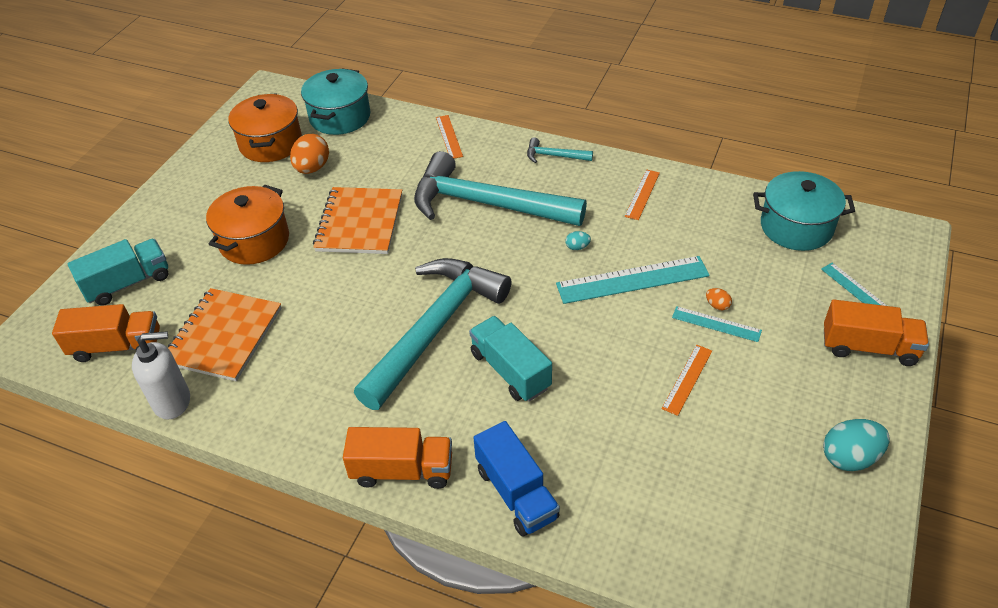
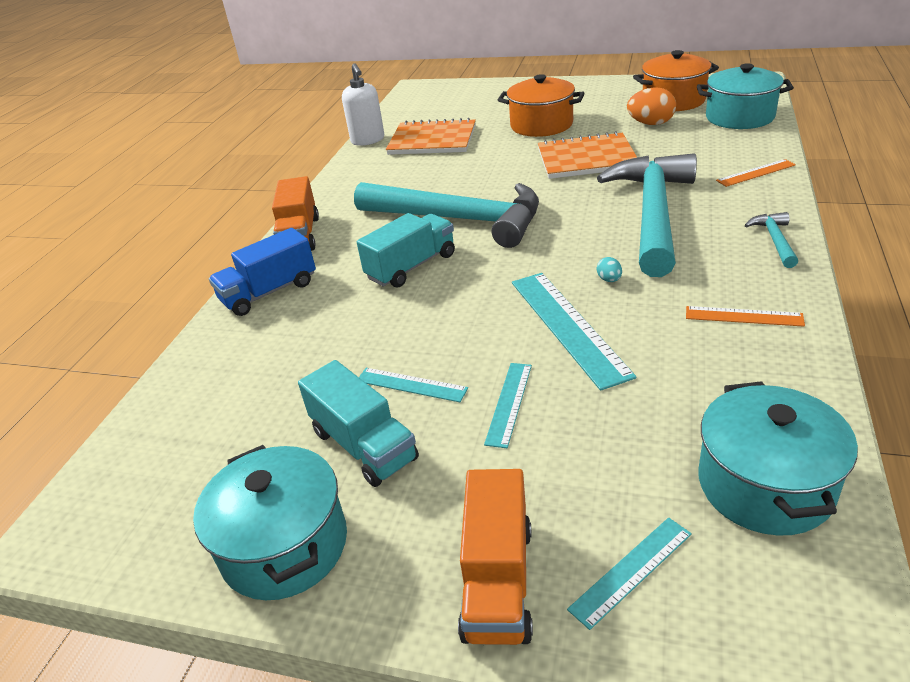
camera: 85 degrees right, 10 degrees down
(117, 346) = (416, 112): orange truck -> none
(128, 283) = (478, 99): turquoise truck -> turquoise truck (364, 445)
(687, 379) = (411, 385): orange ruler -> turquoise ruler
(717, 305) = (544, 402): orange egg -> none
(849, 457) = (284, 546): turquoise egg -> turquoise pot

